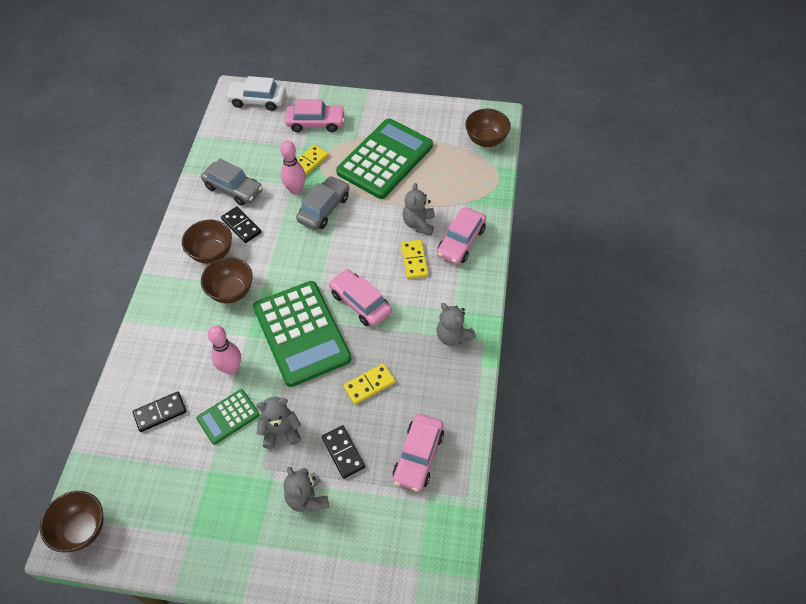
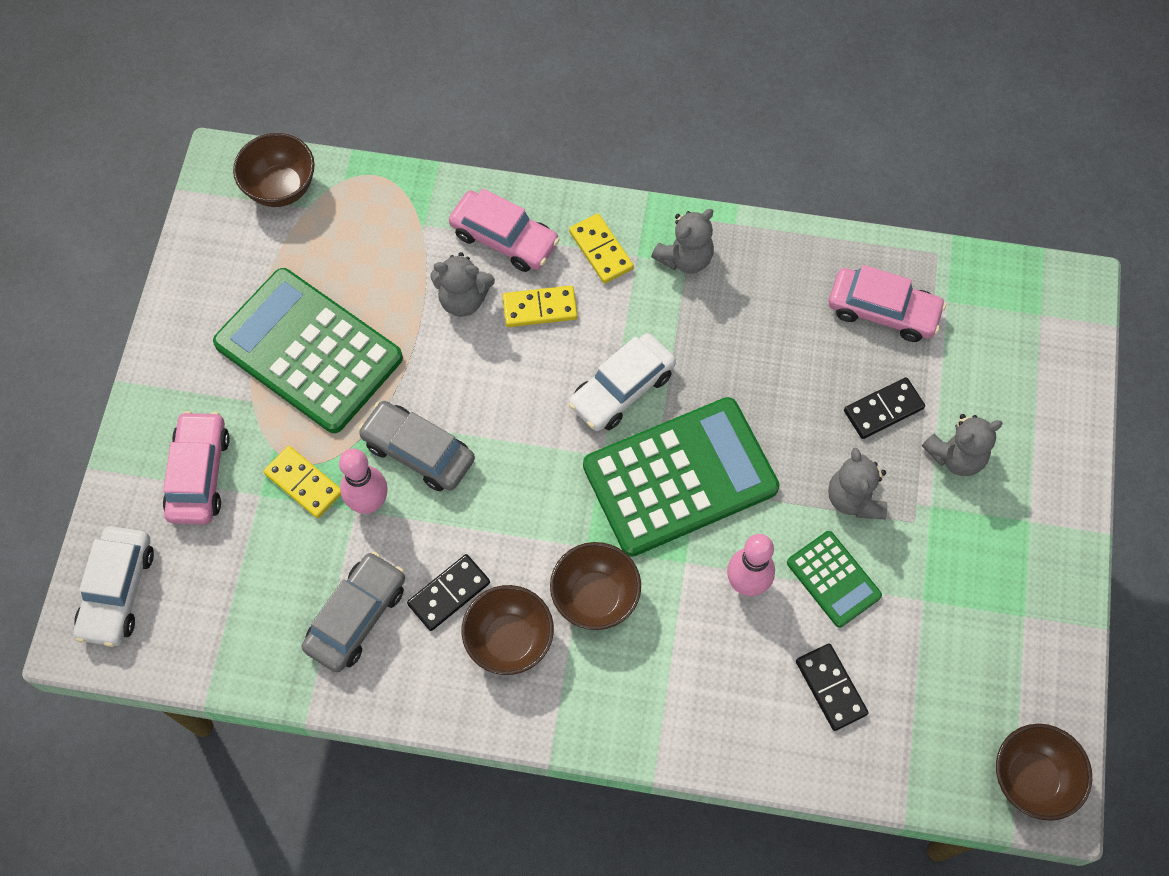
camera: 90 degrees left, 10 degrees up
(360, 303) = (622, 389): pink car -> white car
(369, 385) = (771, 375): yellow domino -> yellow domino (600, 250)

